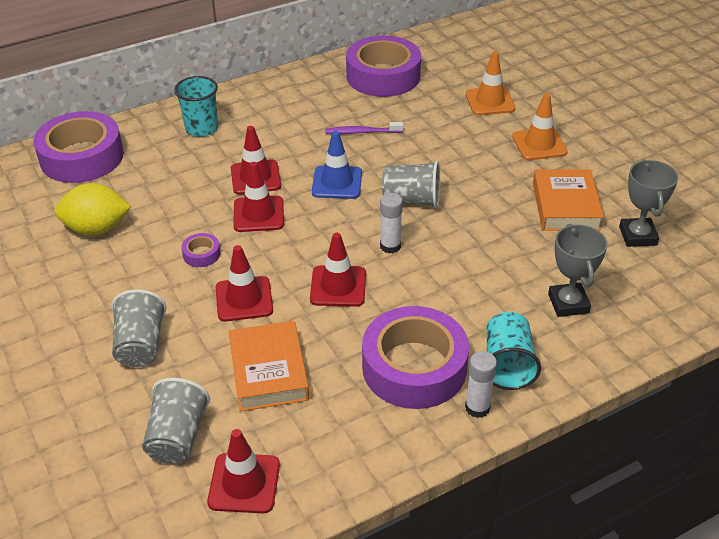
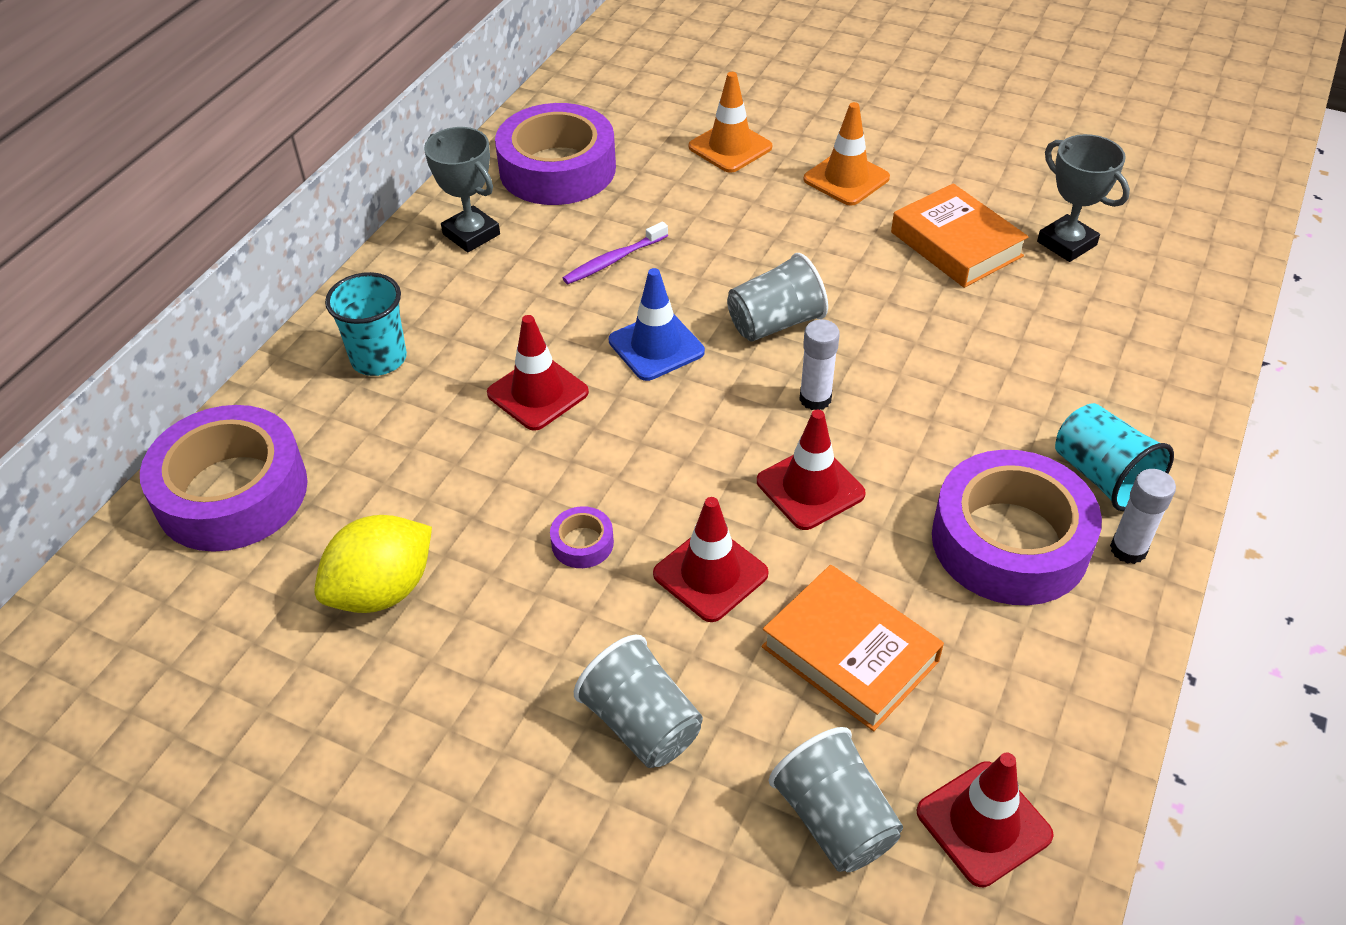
camera: 35 degrees left, 5 degrees up
(258, 214) = (599, 444): red traffic cone -> none
(568, 303) = (1084, 364): grey trophy -> grey trophy (471, 234)

